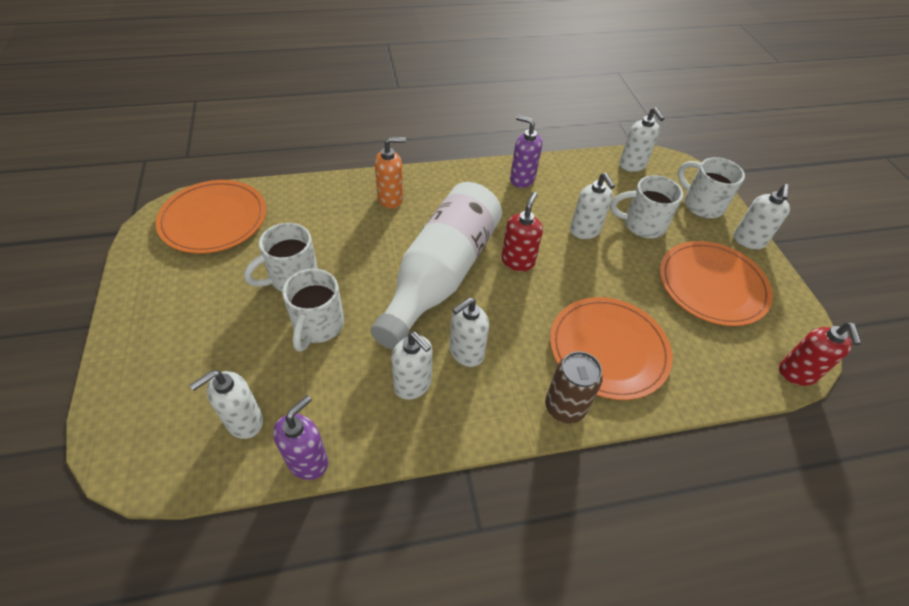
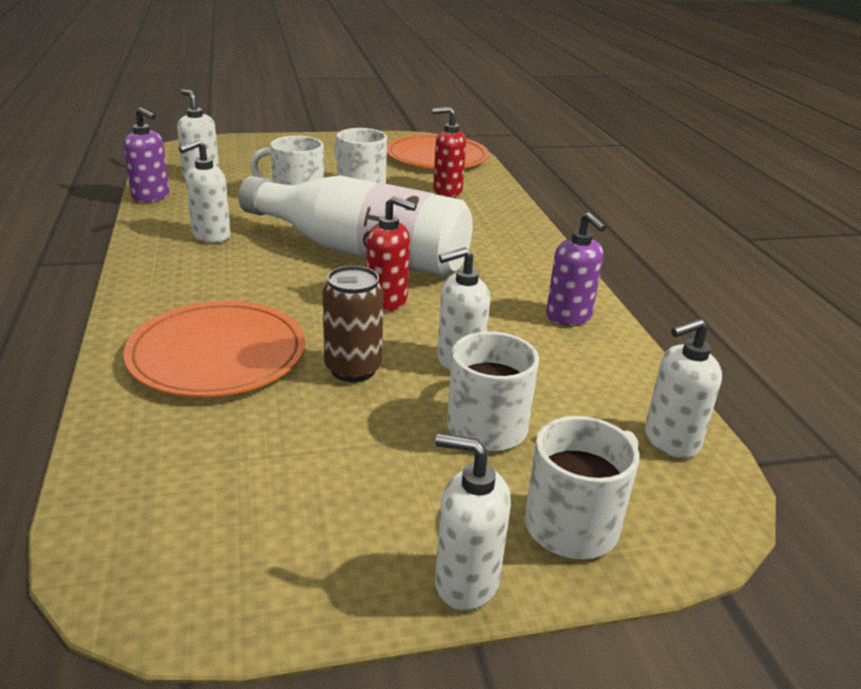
camera: 90 degrees right, 20 degrees down
(390, 199) = (491, 228): orange soap dispenser -> none
(466, 352) = (242, 262): white soap dispenser -> none
(522, 179) = (569, 317): purple soap dispenser -> purple soap dispenser turned 120 degrees clockwise
(564, 407) = (143, 313): brown can -> brown can (353, 369)
(712, 285) = (330, 487): orange plate -> none
(797, 373) = (94, 557): red soap dispenser -> red soap dispenser (447, 191)

